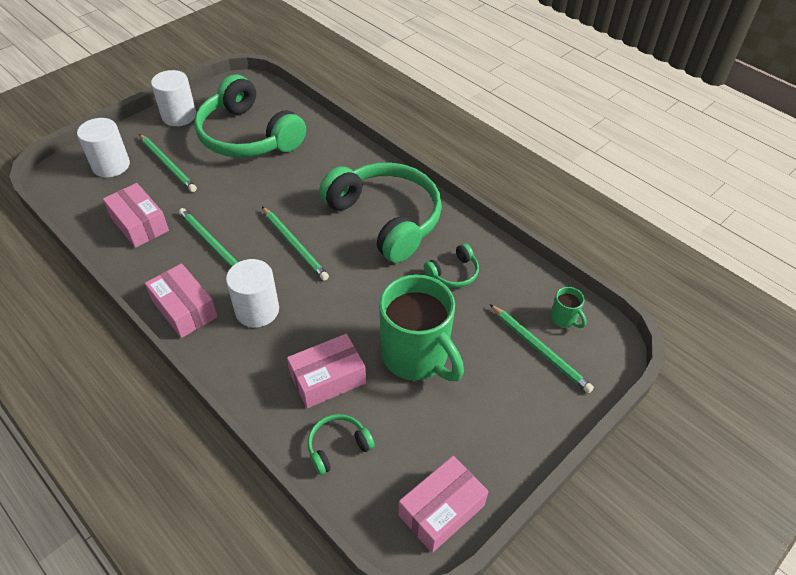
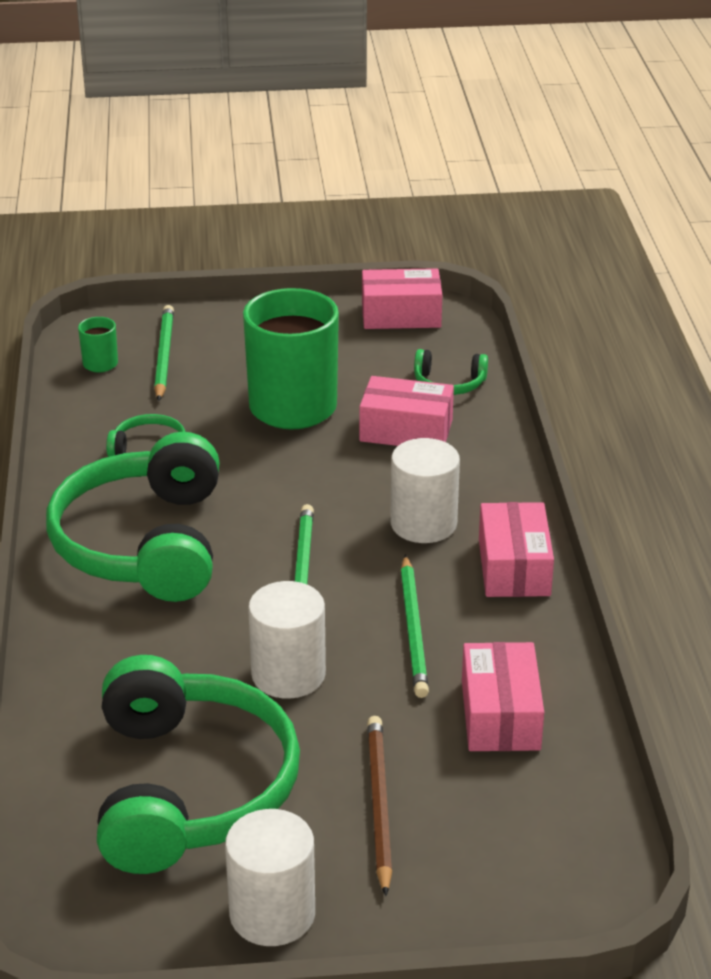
camera: 140 degrees left, 15 degrees down
(111, 165) = (482, 860): white cylinder -> white cylinder (288, 674)
(167, 164) = (379, 805): green pencil -> brown pencil

